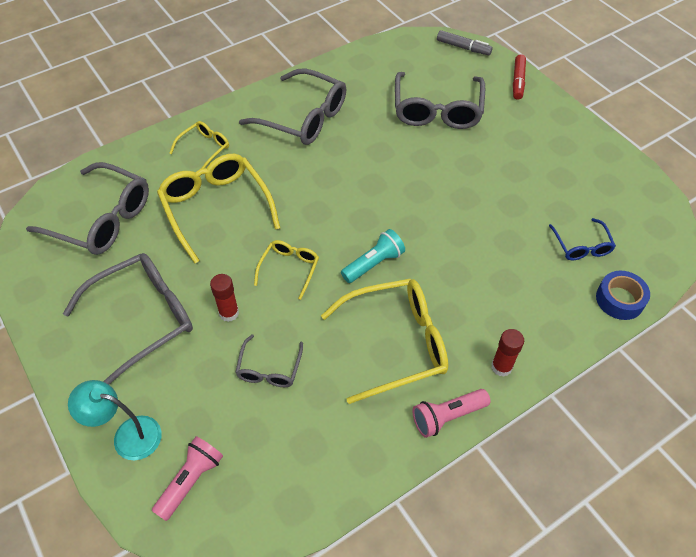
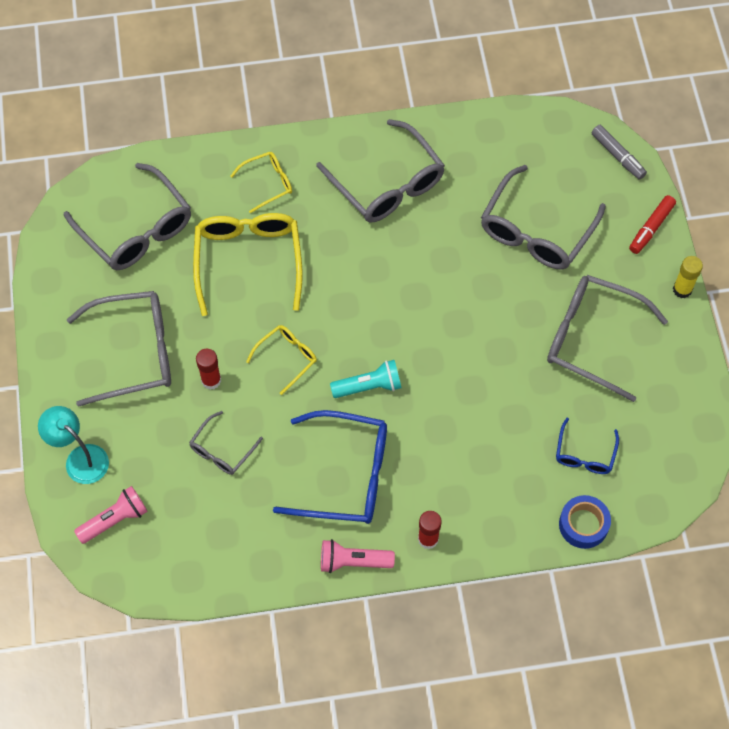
camera: 25 degrees right, 10 degrees up
(395, 343) = (345, 475): yellow glasses -> blue glasses
(528, 164) = (592, 339): none -> grey glasses
(568, 110) = (682, 289): none -> yellow glue stick

